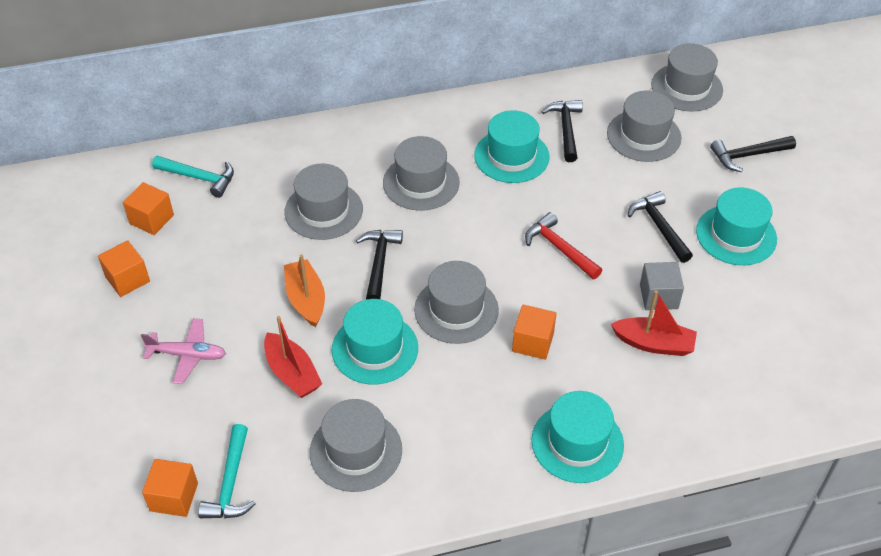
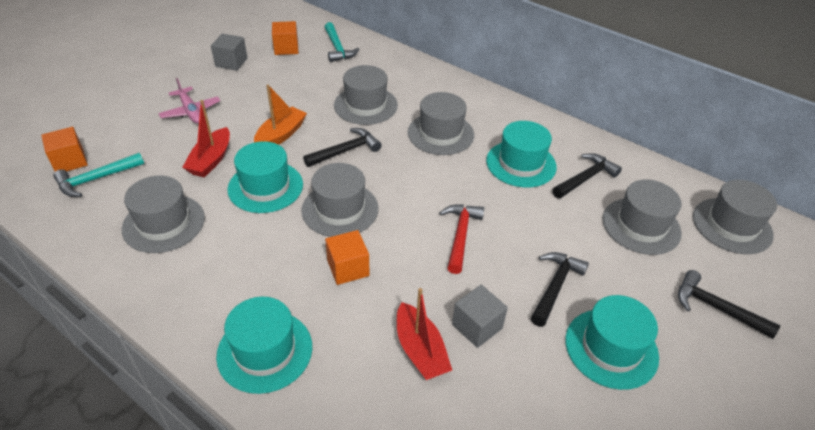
camera: 50 degrees right, 5 degrees down
(127, 279) = (231, 62): orange cube -> grey cube

